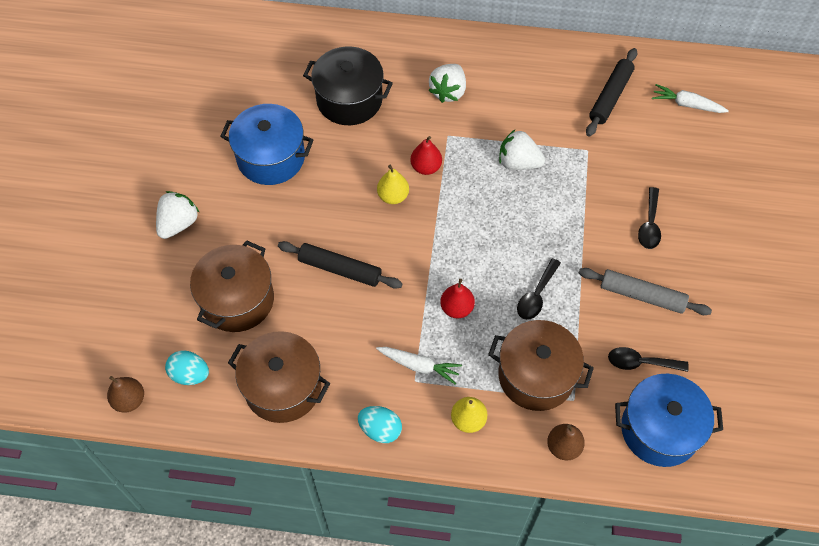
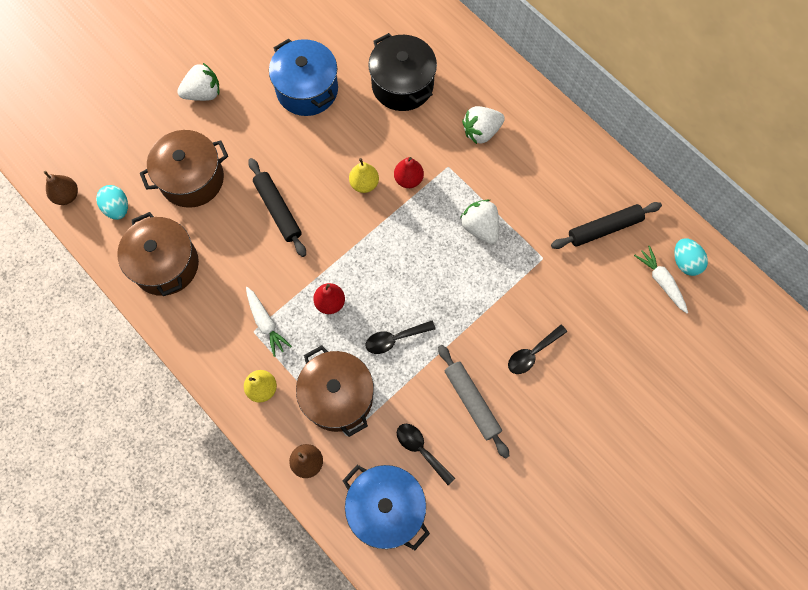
camera: 40 degrees right, 10 degrees up
(380, 429) = (200, 346): turquoise egg -> turquoise egg (685, 262)

